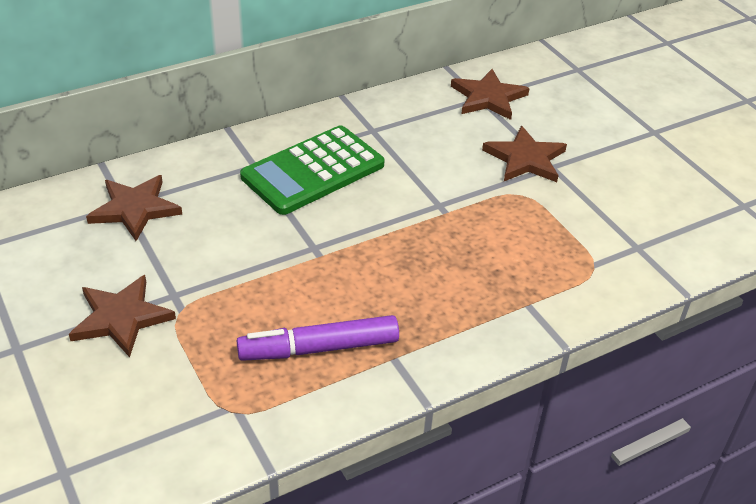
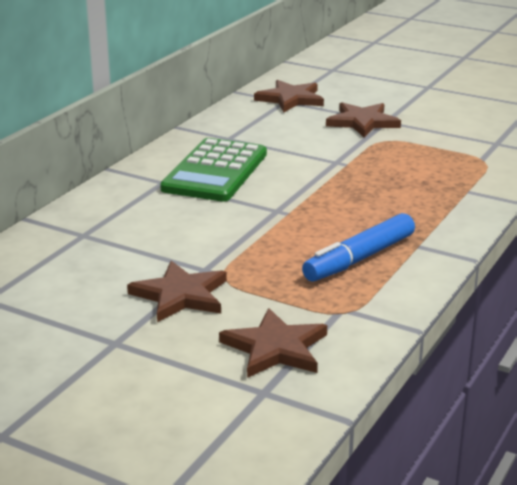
camera: 30 degrees left, 15 degrees down
(135, 209) = (98, 234): brown star -> brown star (276, 348)
(319, 348) = (359, 258): purple marker -> blue marker

